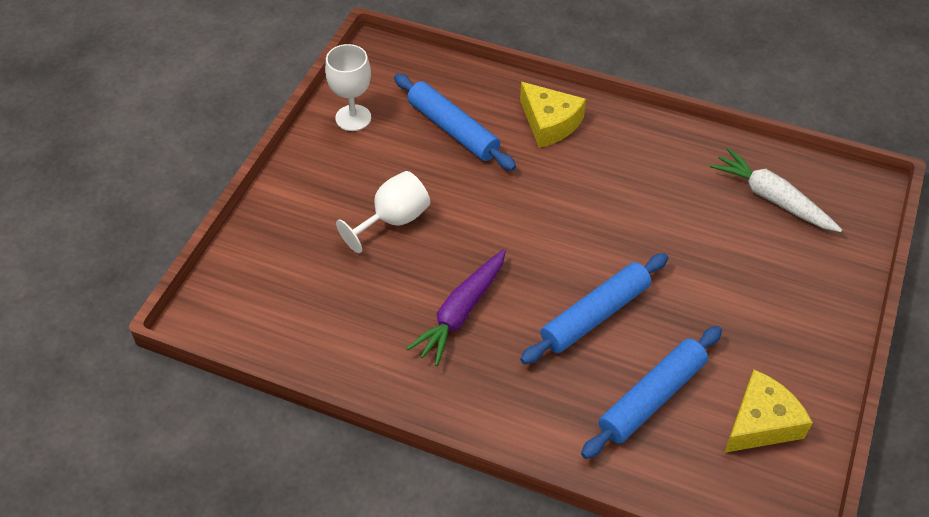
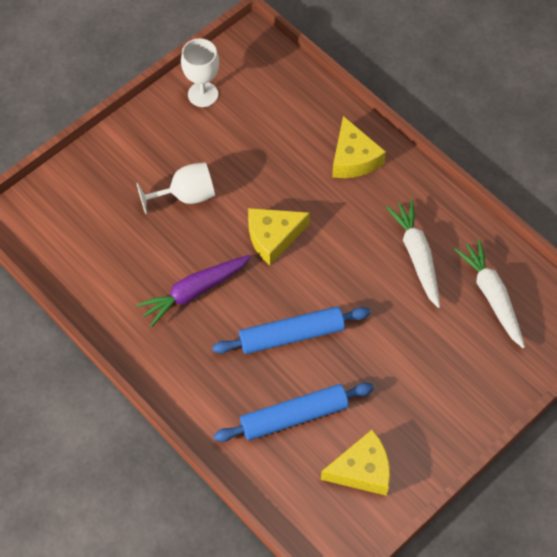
camera: 25 degrees right, 10 degrees up
(453, 130) = (274, 135): blue rolling pin -> none
(513, 226) = (273, 237): none -> yellow cheese
(673, 189) = (417, 256): none -> white carrot

